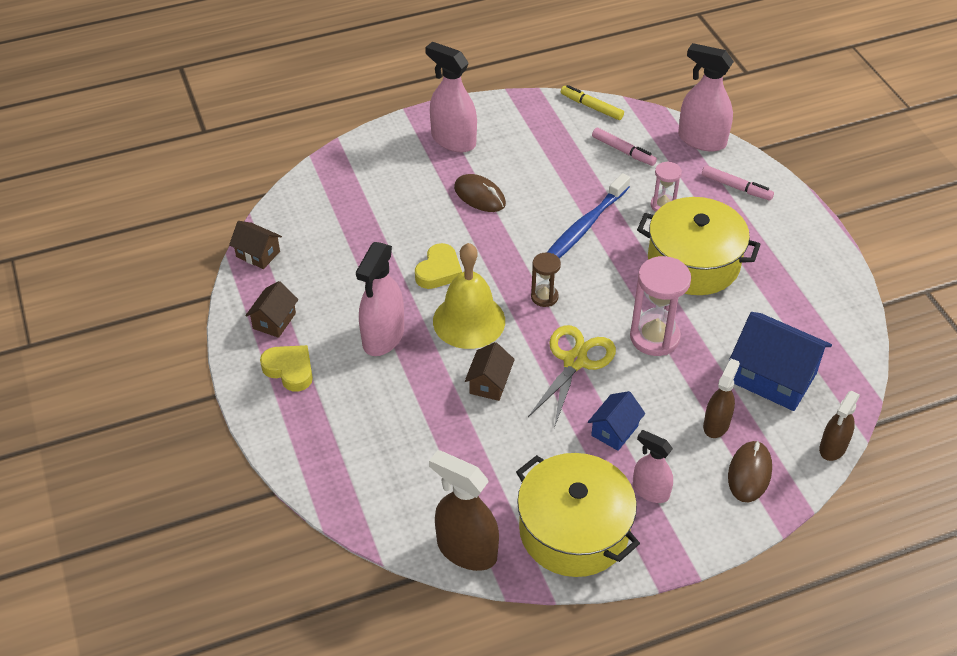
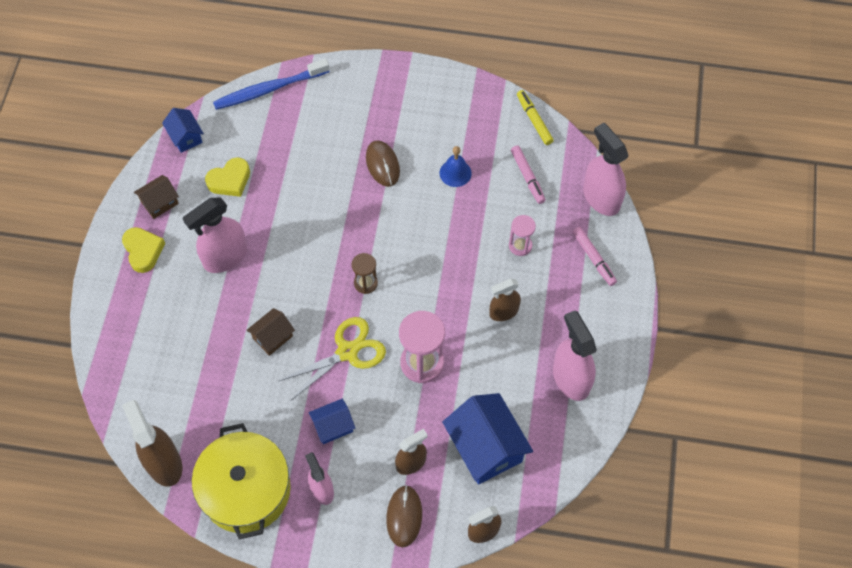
camera: 30 degrees right, 15 degrees up
(258, 254) = (185, 137): brown house -> blue house
(439, 271) = (304, 219): yellow heart -> yellow heart (230, 180)
(453, 140) = (399, 100): pink spray bottle -> pink spray bottle (571, 378)
(469, 321) = (295, 275): yellow bell -> none
(554, 174) = (455, 173): none -> blue bell
(584, 227) = (442, 235): blue toothbrush -> blue toothbrush (269, 89)
(693, 262) = (503, 312): yellow pot -> brown spray bottle
(749, 473) = (404, 516): brown mouse -> brown mouse turned 45 degrees counterclockwise

